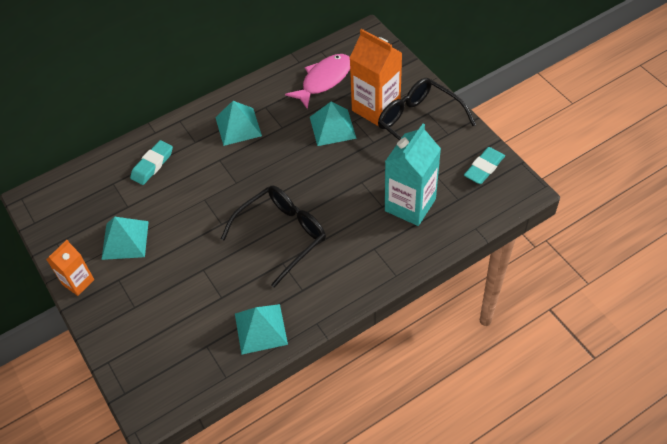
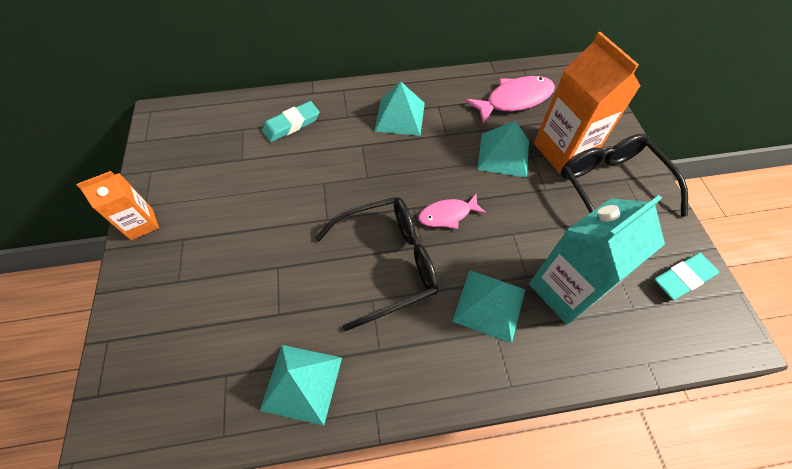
camera: 20 degrees right, 5 degrees up
(125, 240) = (217, 196): turquoise pyramid -> turquoise pyramid (489, 305)
(309, 187) = (447, 215): none -> pink fish

